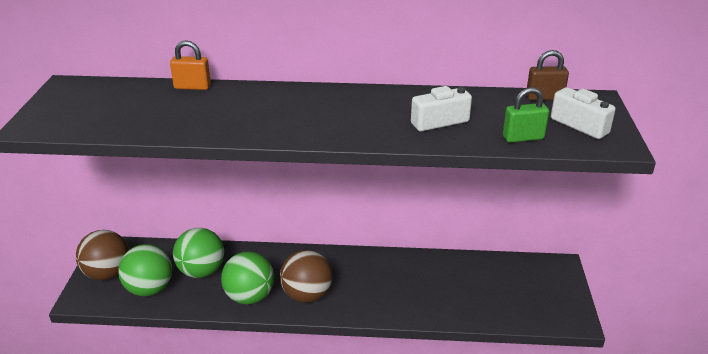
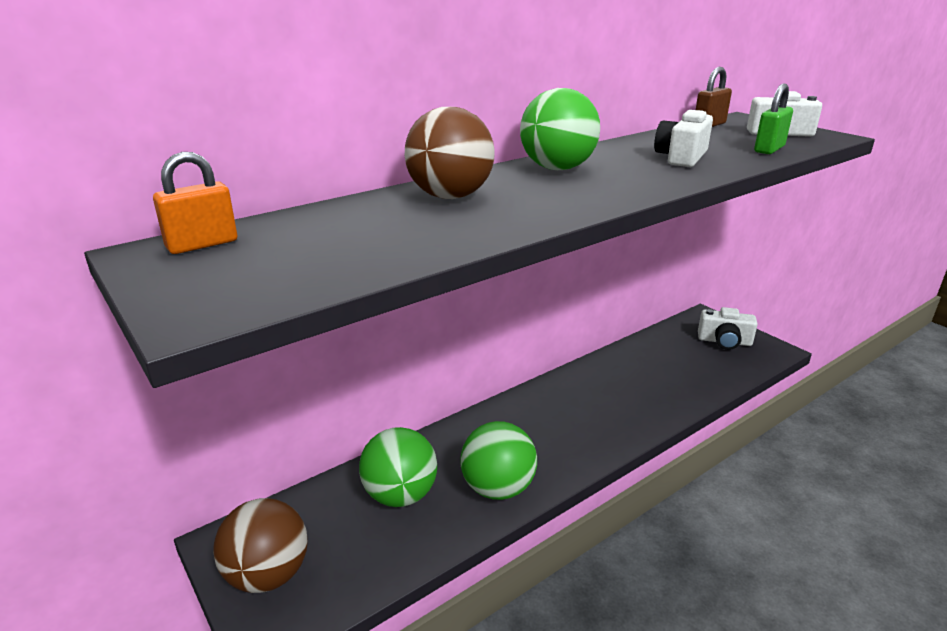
camera: 40 degrees left, 5 degrees down
(149, 289) = (360, 556): green ball -> green ball (557, 168)
(192, 87) = (362, 202): orange padlock -> orange padlock (202, 244)
(307, 295) = (553, 451): brown ball -> brown ball (450, 196)
(542, 292) = (724, 341): none -> white camera

